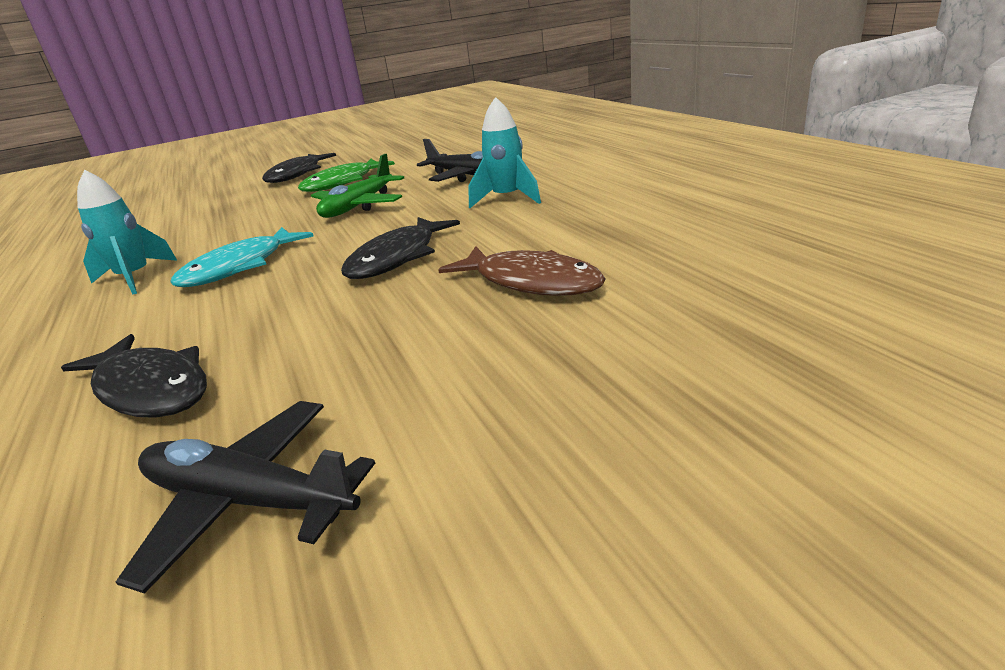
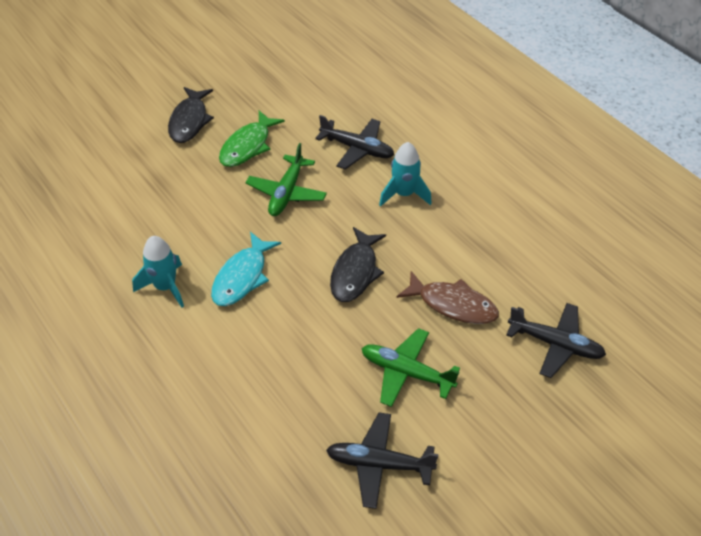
camera: 15 degrees left, 20 degrees up
(150, 388) = (274, 398): black fish -> none
(404, 358) = (406, 372): none -> green plane
(714, 321) = (555, 344): none -> black plane

